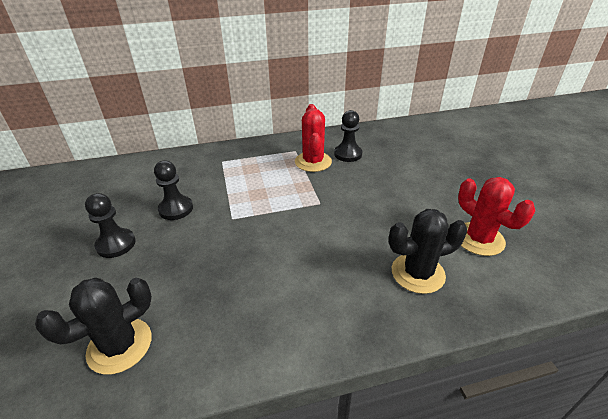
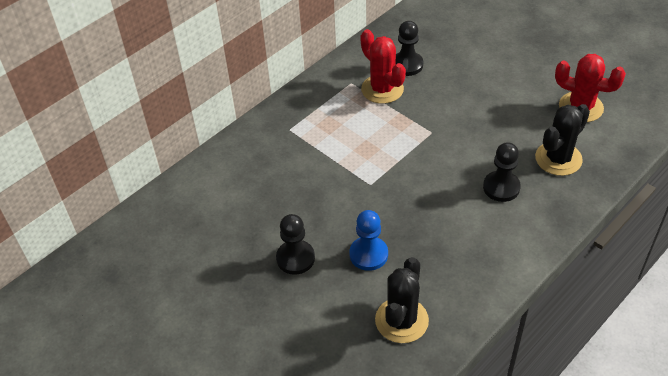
camera: 30 degrees left, 10 degrees up
(167, 270) = (368, 254): none -> blue pawn
(176, 209) = (307, 201): black pawn -> black pawn (501, 187)

